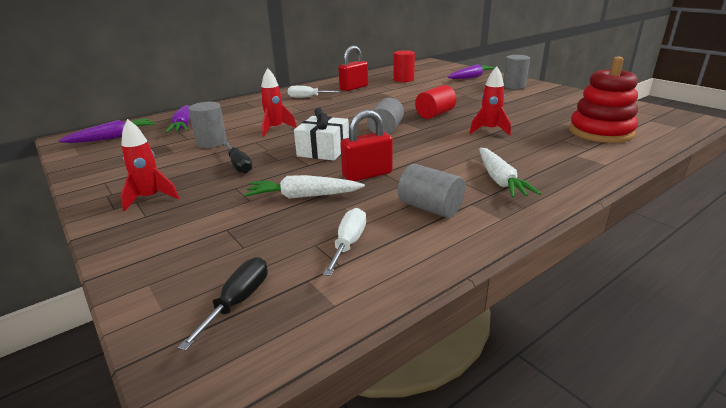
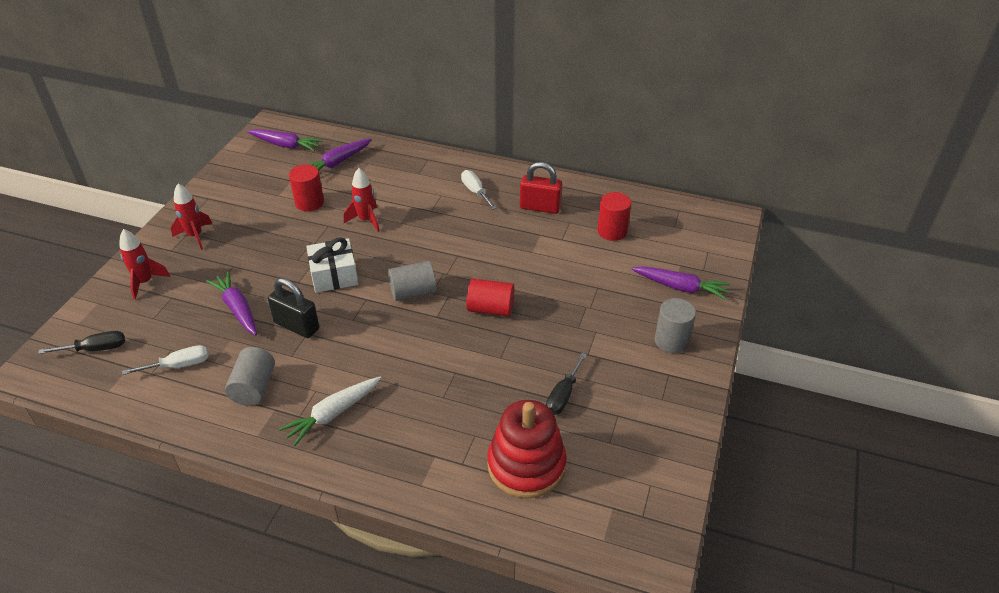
camera: 55 degrees right, 15 degrees up
(211, 143) = (309, 202): grey cylinder -> red cylinder
(239, 165) = (273, 245): black screwdriver -> black screwdriver (563, 395)
(303, 196) = (237, 308): white carrot -> purple carrot
(367, 175) = (297, 326): red padlock -> black padlock
(489, 130) = (466, 368): red rocket -> red rocket (145, 282)

